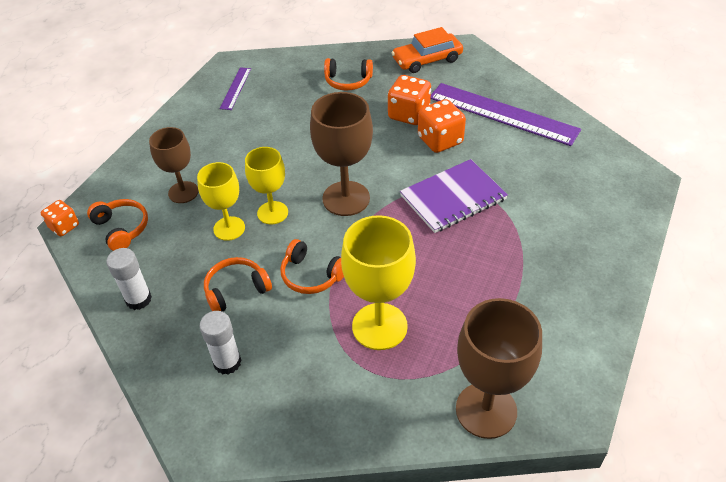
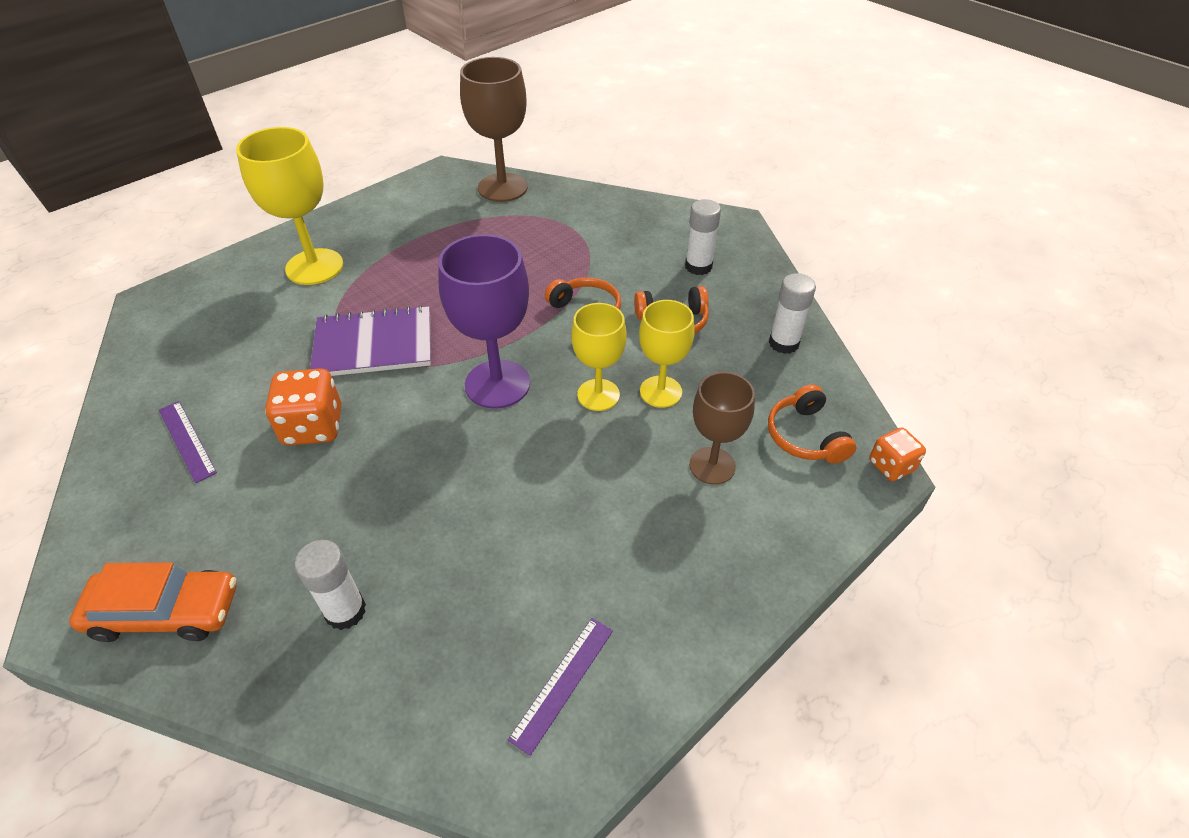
camera: 160 degrees left, 0 degrees up
(346, 198) = (497, 384): brown goblet -> purple goblet
(348, 81) = (345, 611): orange headphones -> white glue stick
(379, 326) = (546, 254): yellow goblet -> yellow goblet (314, 267)
(409, 114) = (312, 490): orange dice -> none
(502, 113) = (187, 440): purple ruler -> purple ruler, size x0.47

